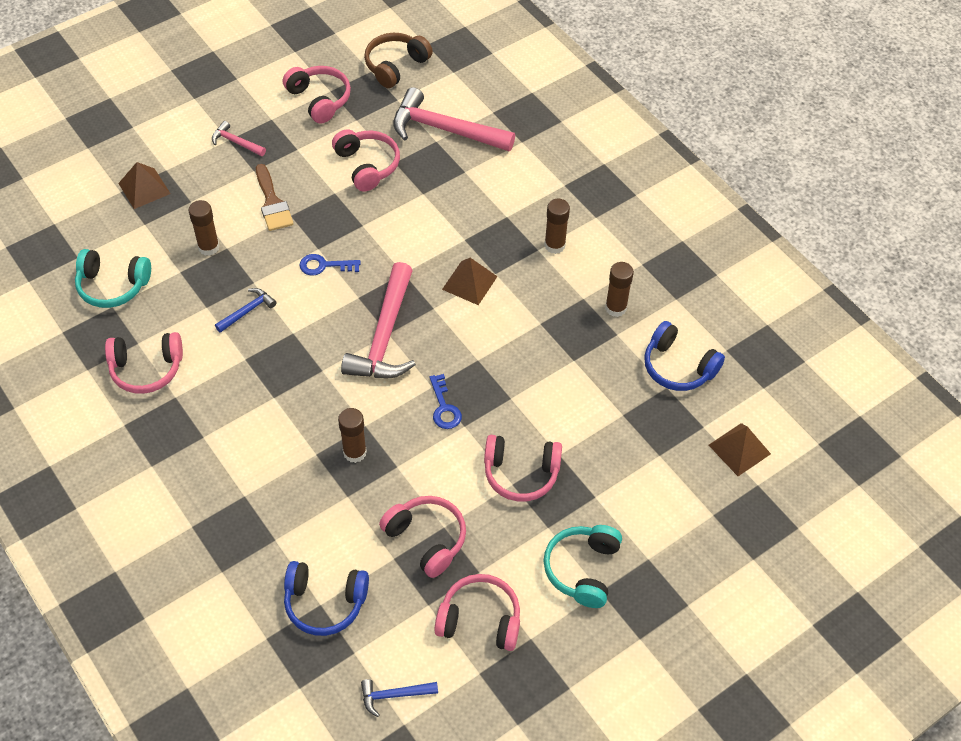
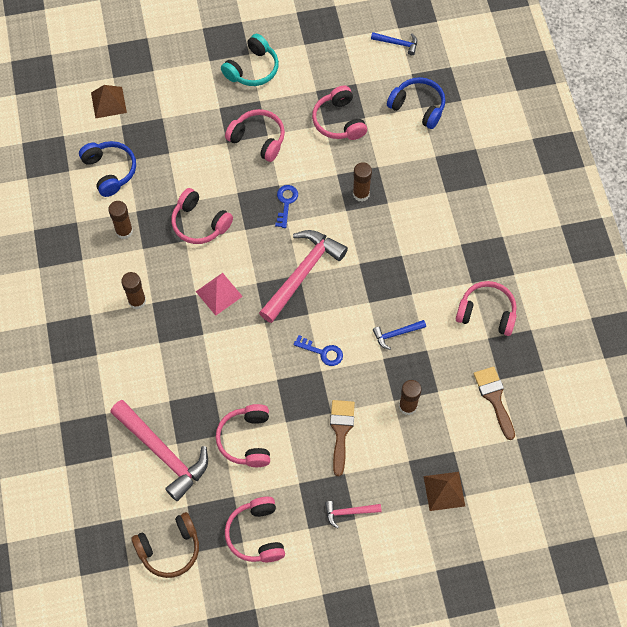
camera: 155 degrees left, 10 degrees up
(113, 286) = (494, 398): turquoise headphones -> brown brush
(236, 142) = (349, 512): pink hammer -> pink hammer turned 120 degrees clockwise
(469, 282) = (219, 294): brown pyramid -> pink pyramid
(480, 620) = (329, 64): pink headphones -> pink headphones (200, 223)

